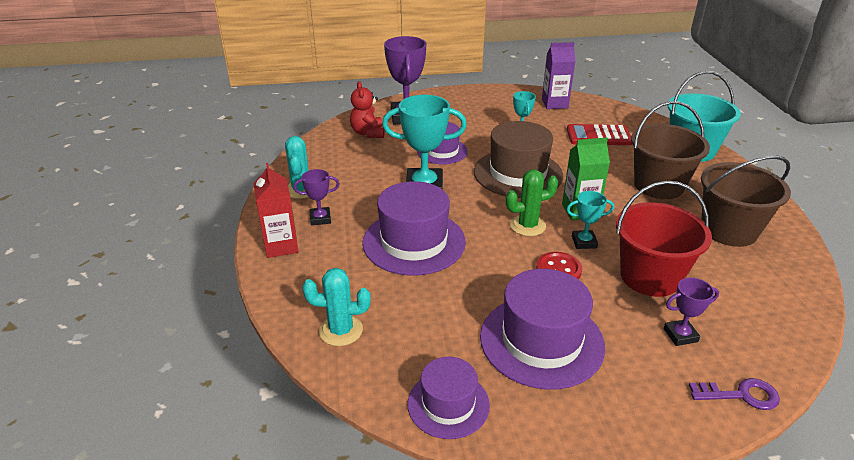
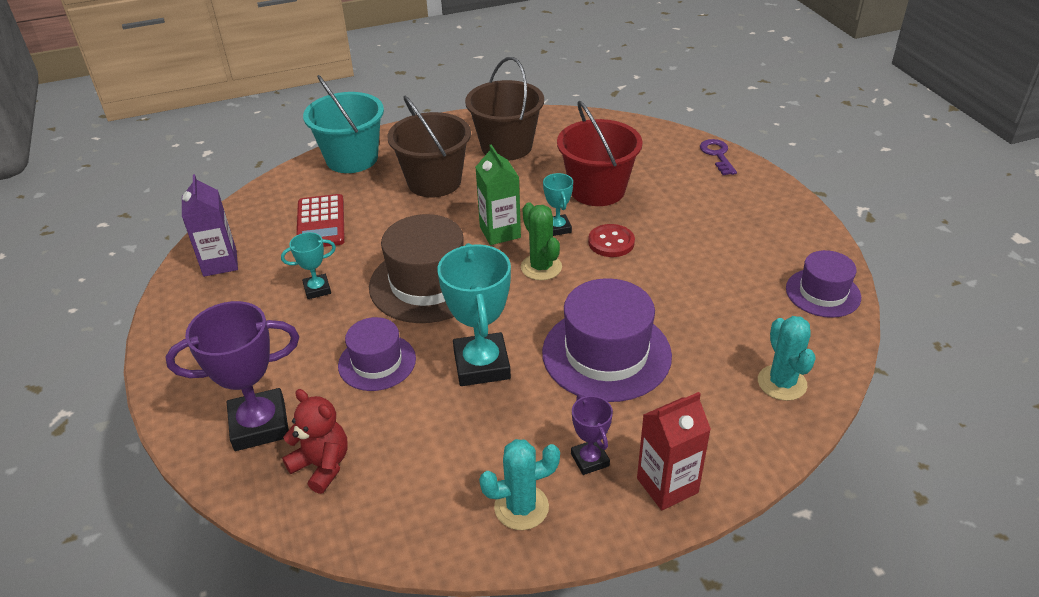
camera: 100 degrees left, 5 degrees up
(368, 133) = (322, 465): red teddy bear -> red teddy bear turned 120 degrees counterclockwise
(541, 341) = (716, 247): purple hat -> none
(680, 335) = (668, 177): purple trophy -> none

